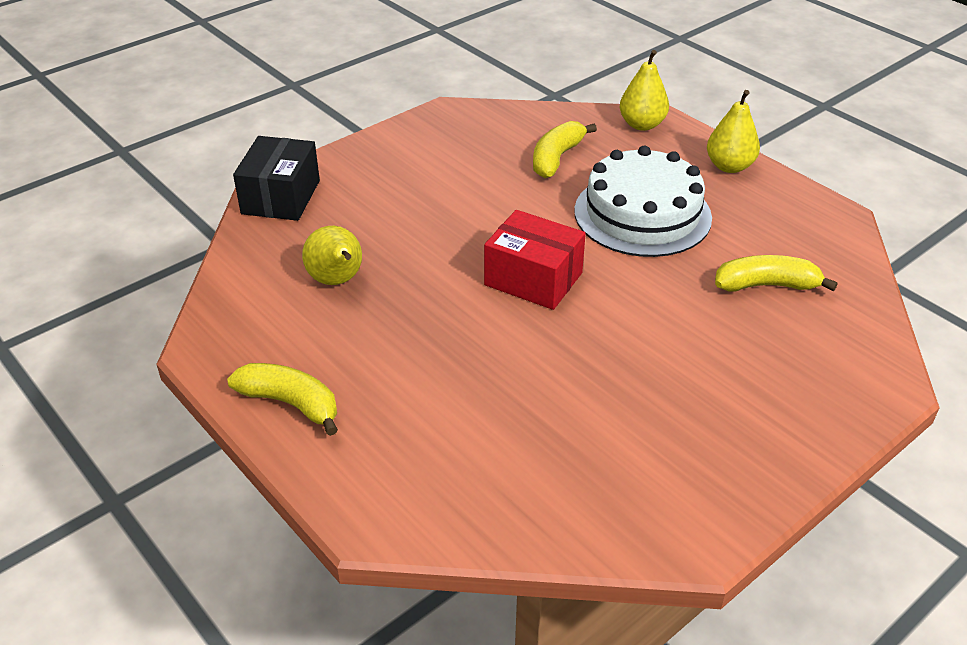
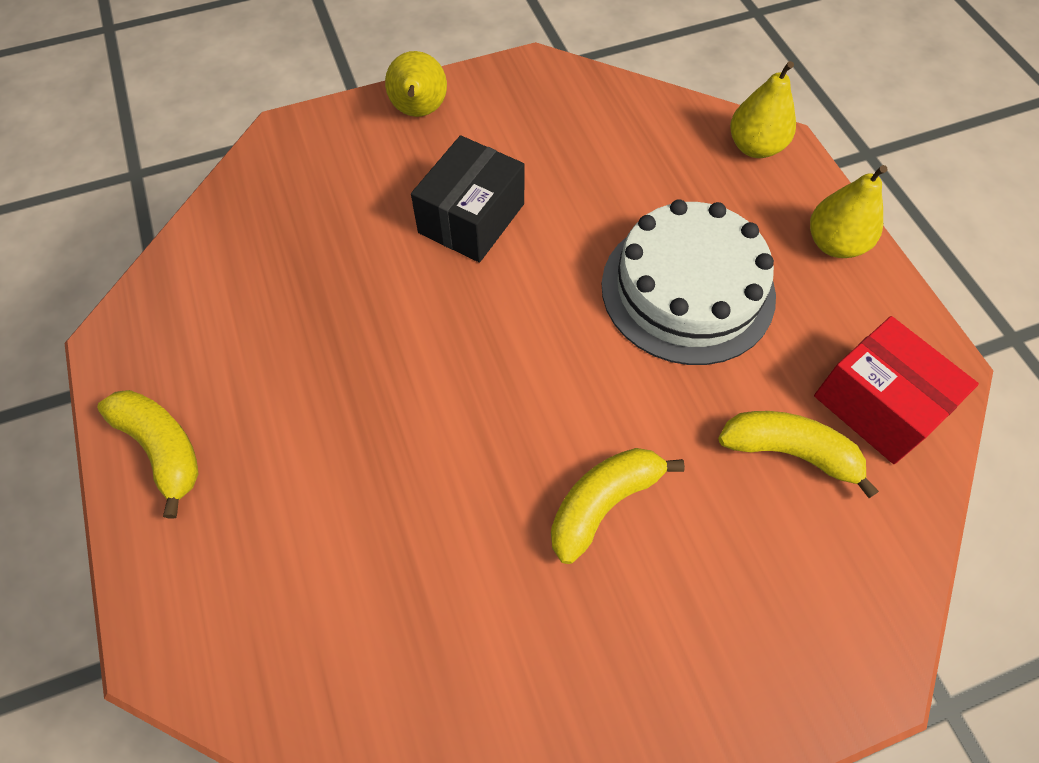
camera: 20 degrees right, 20 degrees up
(281, 197) = (292, 147): black box -> black box (471, 218)
(337, 281) = (293, 286): yellow pear -> yellow pear (419, 112)
(533, 279) = (509, 352): red box -> red box (878, 405)
(556, 158) = (625, 172): yellow banana -> yellow banana (603, 503)

